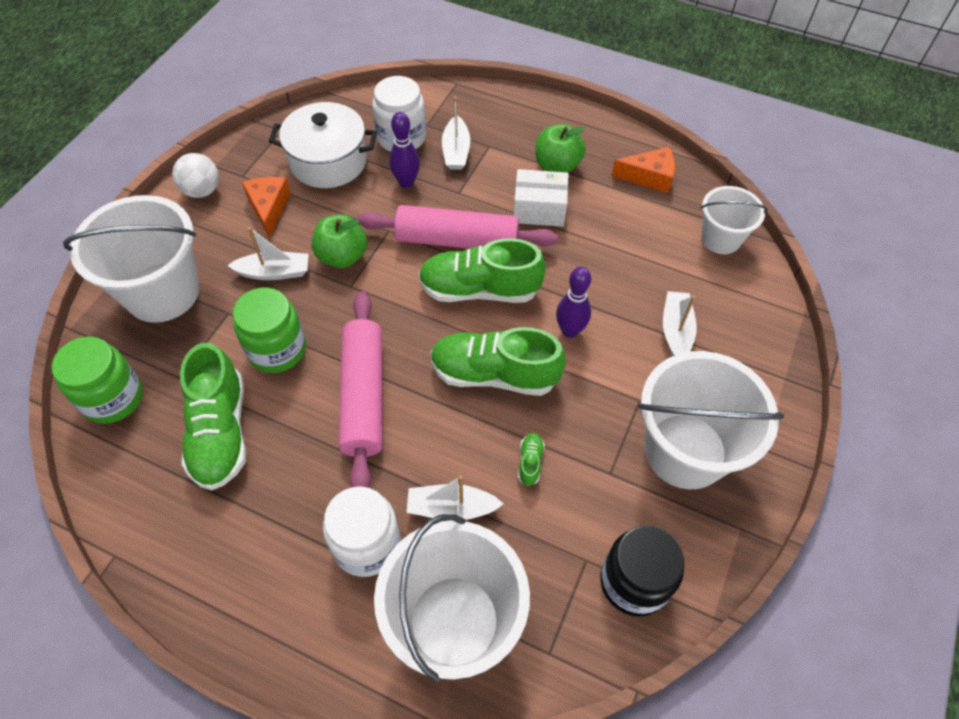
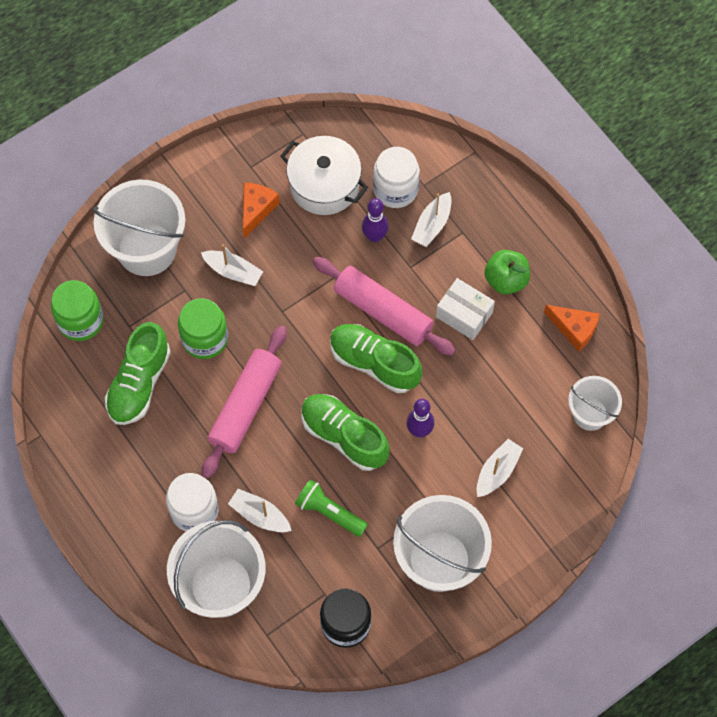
camera: 30 degrees right, 10 degrees up
(202, 191) = (214, 167): white ball -> none
(342, 256) = (289, 282): green apple -> none
(530, 462) = (329, 512): green shoe -> green flashlight

